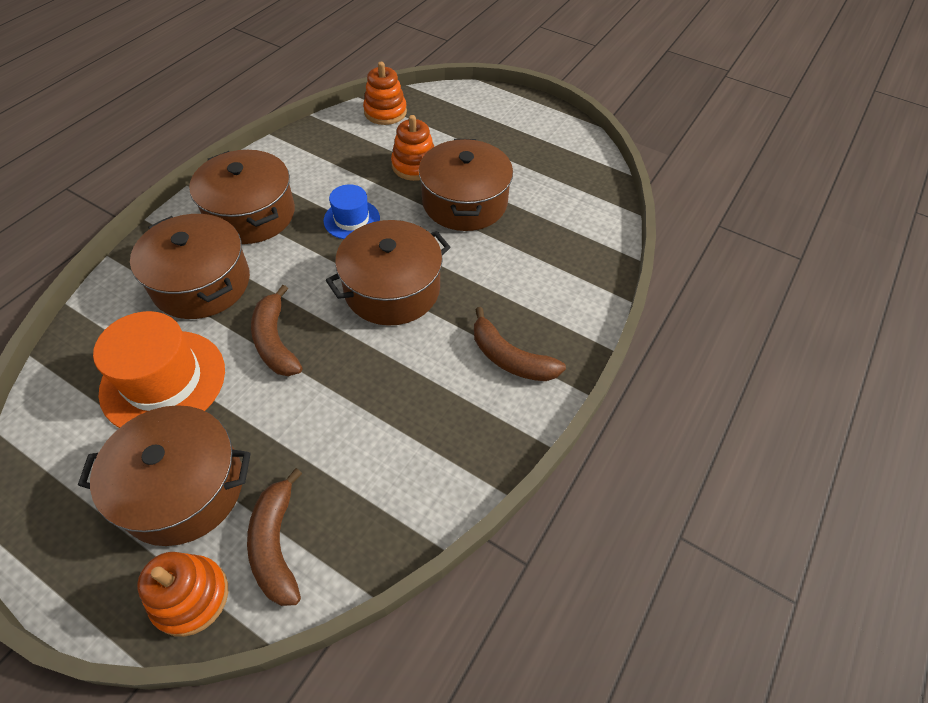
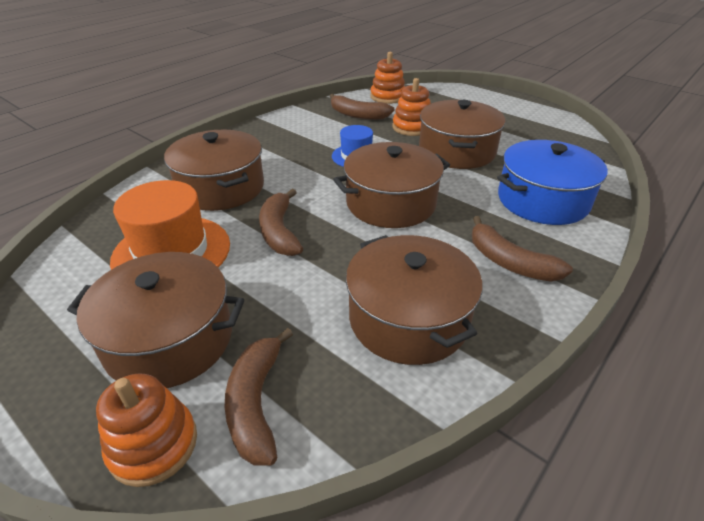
camera: 10 degrees right, 15 degrees down
(251, 214) = (270, 148): brown pot -> brown pot (408, 319)
(350, 148) = (358, 115): none -> brown banana
(550, 270) = (542, 200): none -> blue pot

